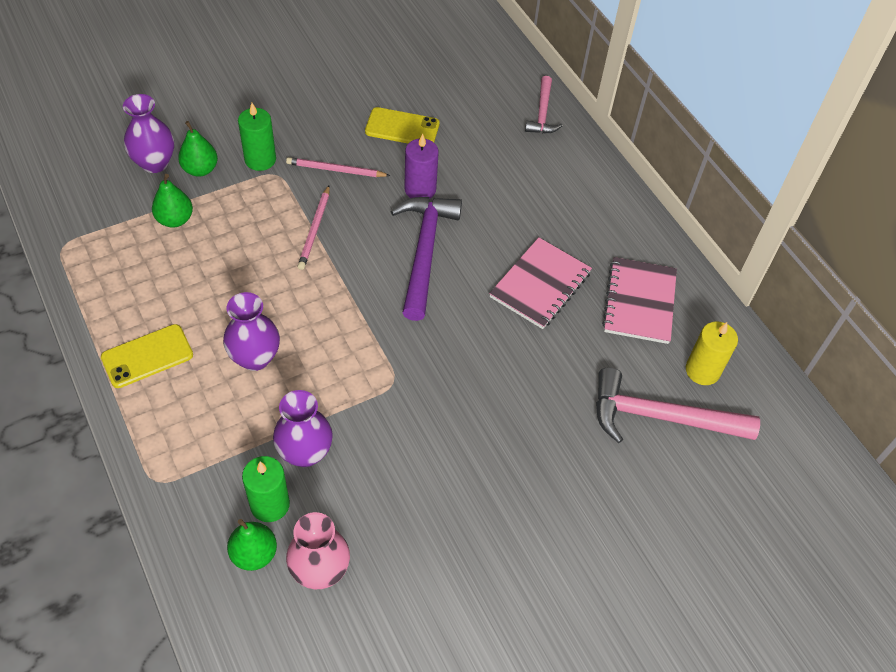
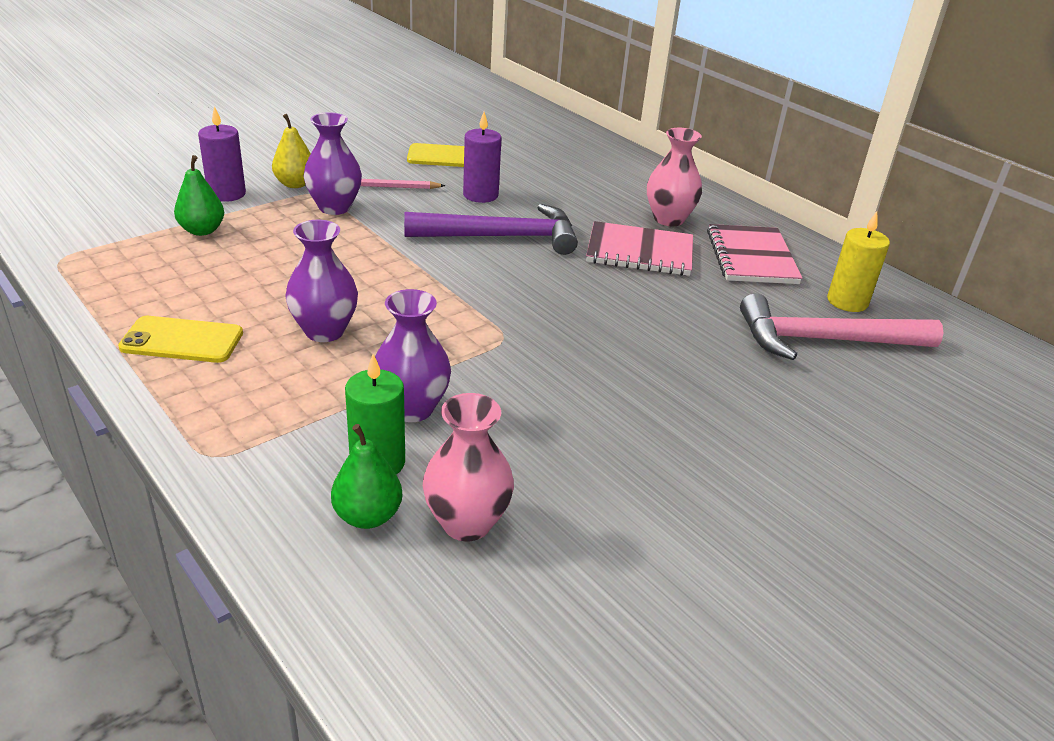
camera: 10 degrees left, 20 degrees down
(147, 356) = (182, 340): yellow phone -> yellow phone turned 45 degrees clockwise
(154, 163) = (171, 192): purple vase -> purple vase (334, 207)
(200, 169) = (226, 194): green pear -> purple candle
(260, 159) = (295, 184): green candle -> yellow pear
(315, 229) = (371, 228): pink pencil -> none
(424, 252) = (501, 237): purple hammer -> purple hammer turned 90 degrees clockwise
(540, 285) = (639, 252): pink notebook -> pink notebook turned 75 degrees clockwise
(542, 113) = (587, 142): pink hammer -> none
(582, 240) = (668, 219): none -> pink vase

